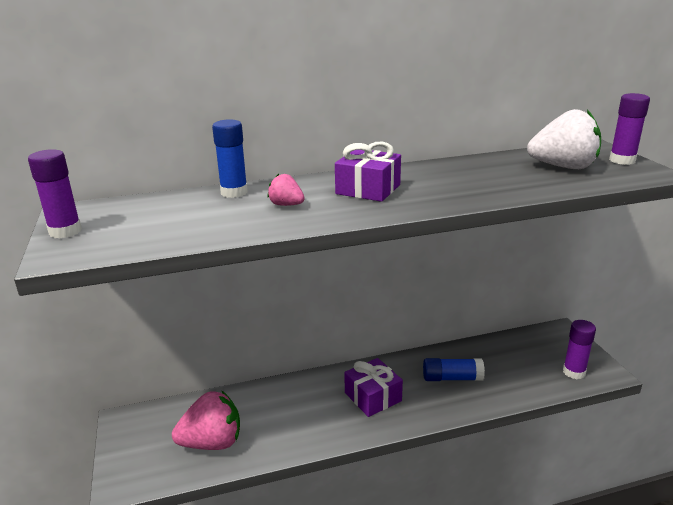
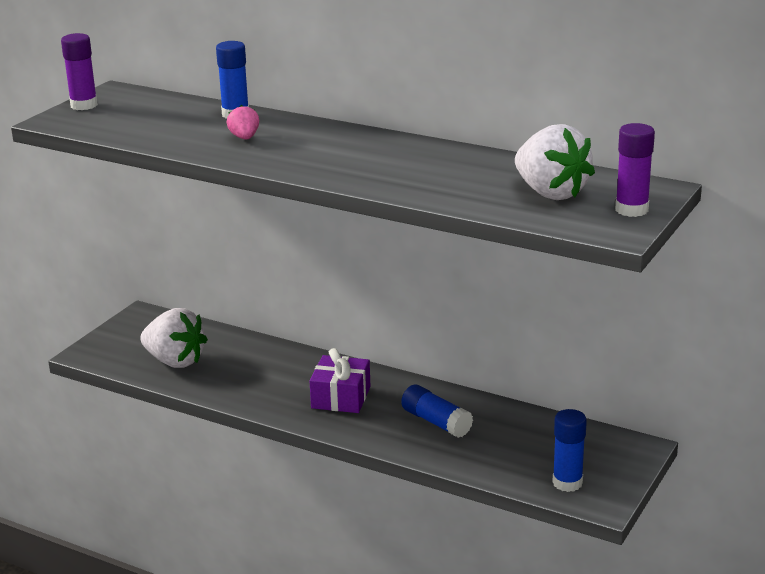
camera: 45 degrees right, 0 degrees up
(212, 442) = (175, 361): pink strawberry -> white strawberry
(368, 189) = (330, 148): purple gift -> none
(574, 372) = (567, 483): purple glue stick -> blue glue stick

